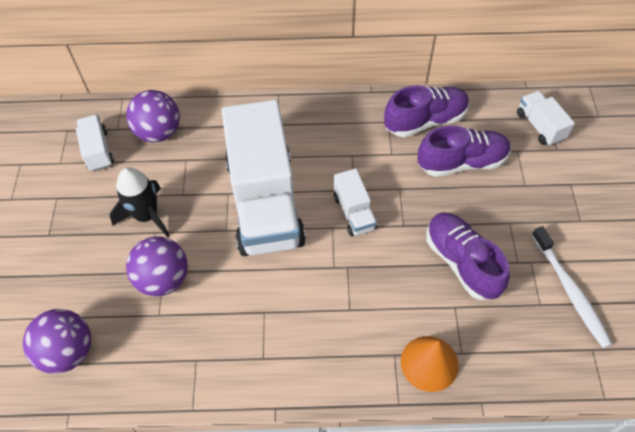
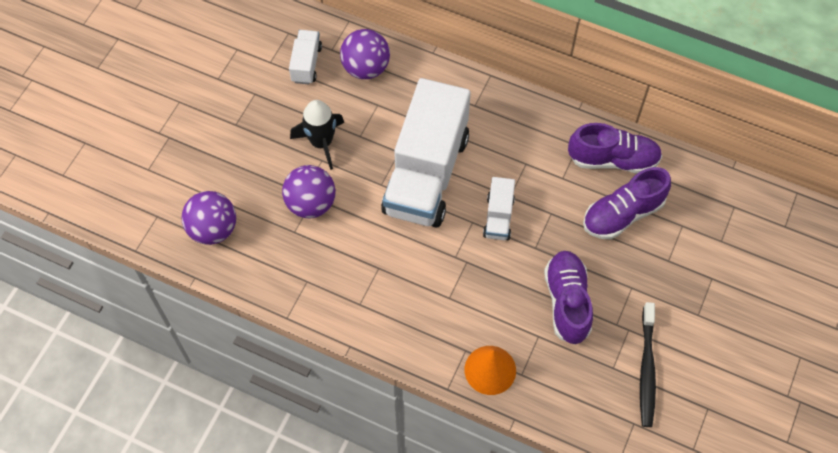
camera: 25 degrees right, 5 degrees up
(462, 162) = (622, 214): purple shoe -> purple shoe turned 135 degrees clockwise
(540, 126) = (719, 212): white truck -> none
(570, 291) = (646, 369): white toothbrush -> black toothbrush

